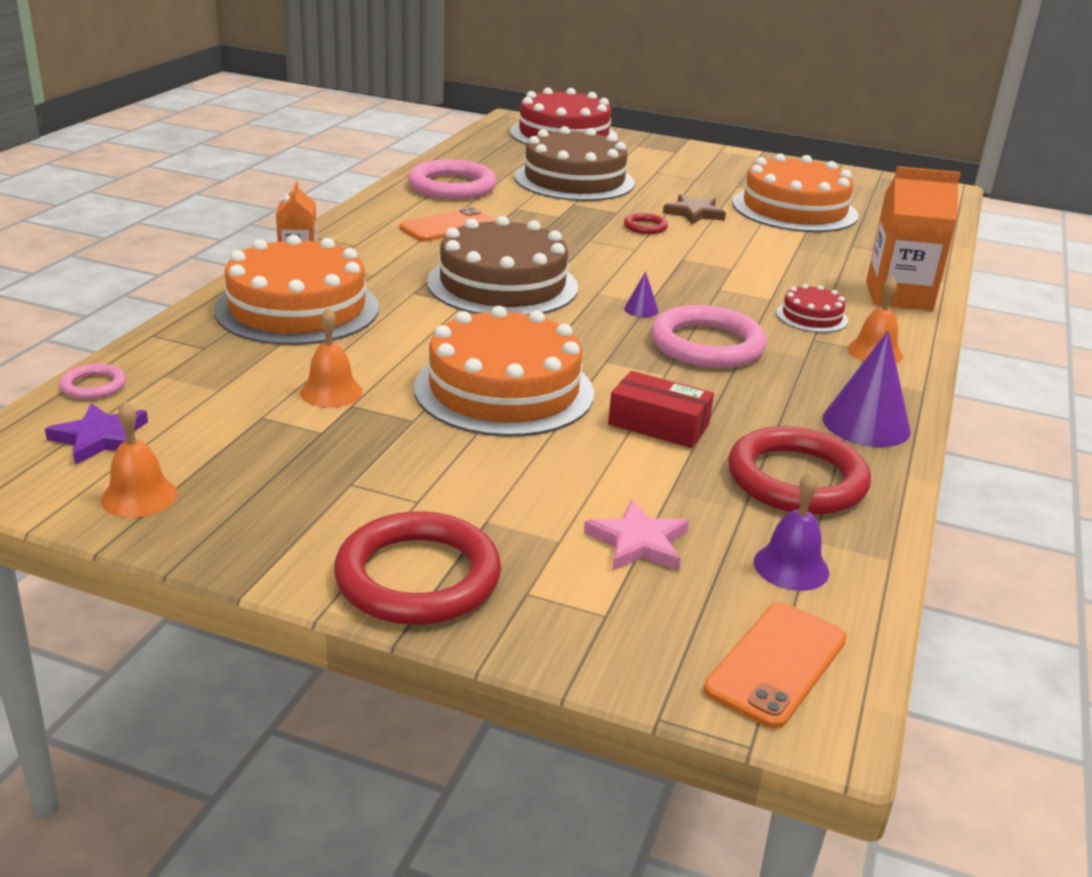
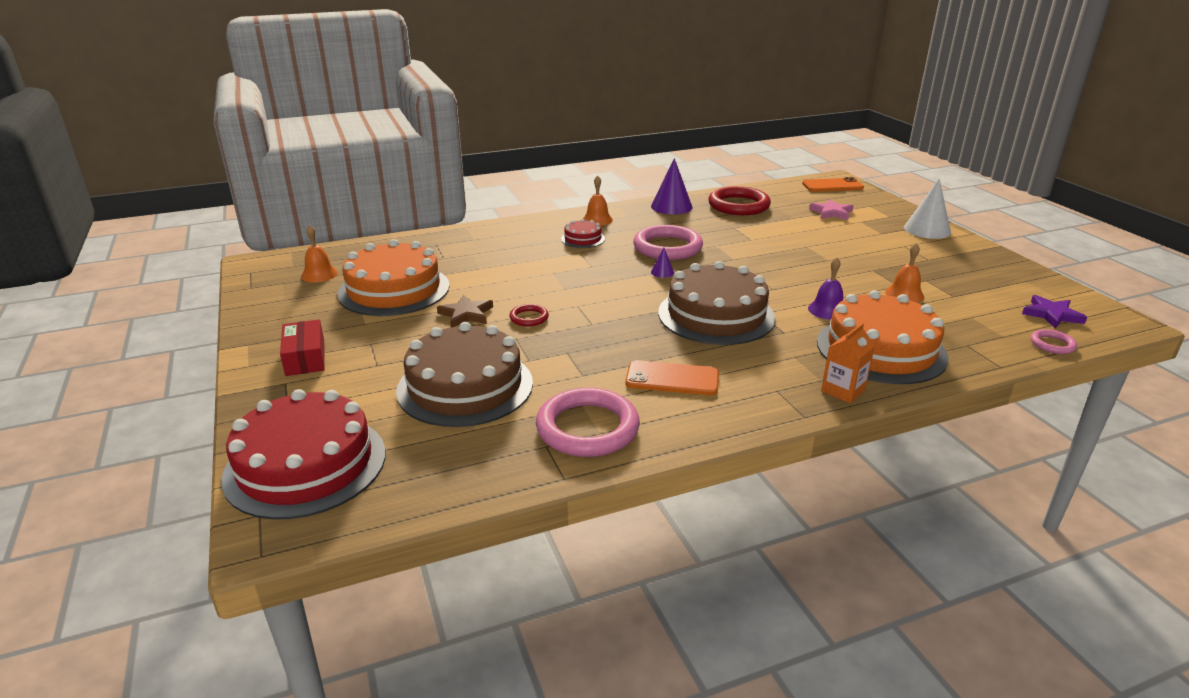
camera: 130 degrees left, 0 degrees up
(139, 496) = (1035, 285): orange bell -> orange bell (319, 274)
(418, 577) = (927, 230): red ring -> white cone
(504, 390) = (809, 265): orange cake -> none
(658, 424) = (758, 233): red box -> red box (305, 357)
(791, 567) = (788, 194): purple bell -> purple bell (827, 310)
(898, 296) = (511, 230): orange carton -> none

